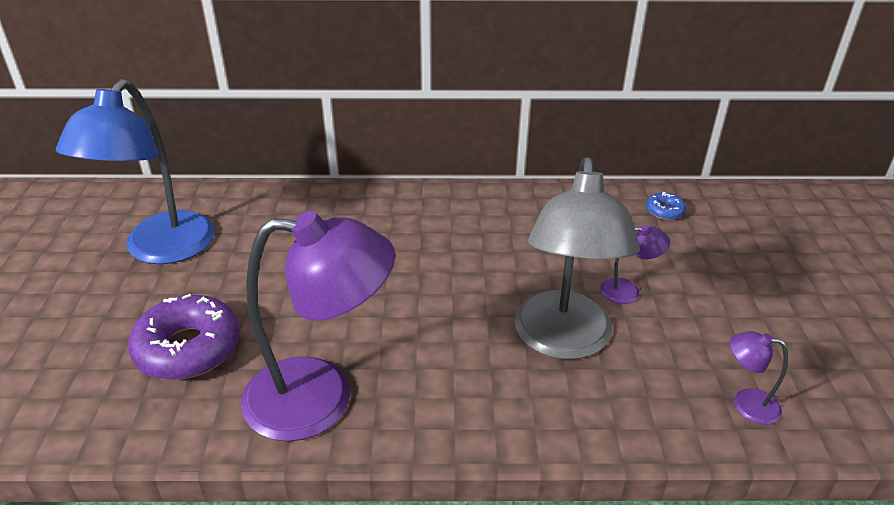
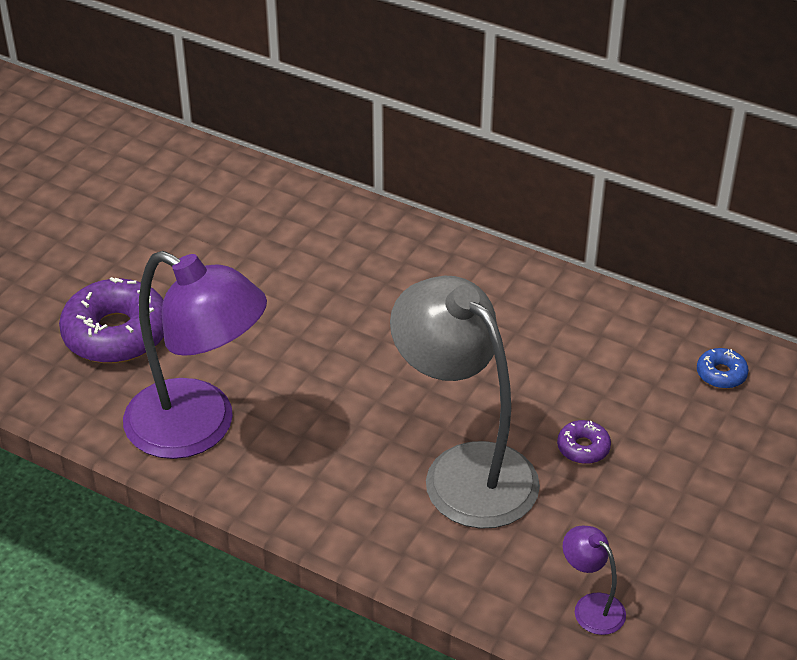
camera: 30 degrees right, 5 degrees up
(161, 250) = (150, 219): blue lamp -> none
(563, 341) = (464, 470): grey lamp -> grey lamp turned 105 degrees clockwise
(628, 291) = (583, 448): purple lamp -> purple donut

